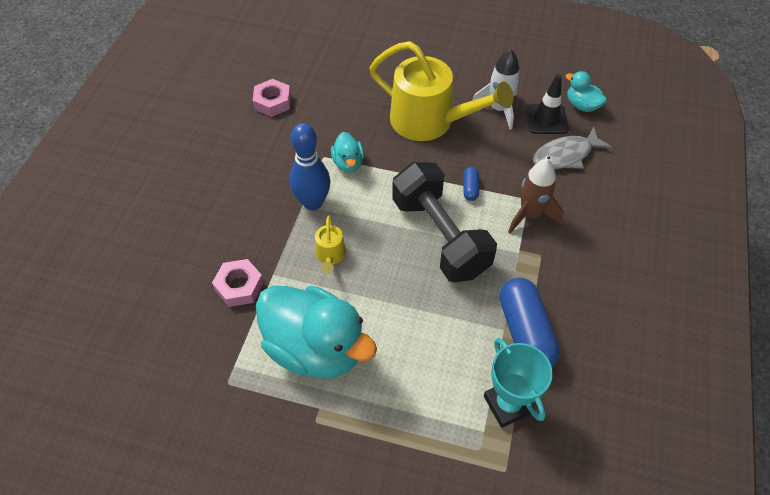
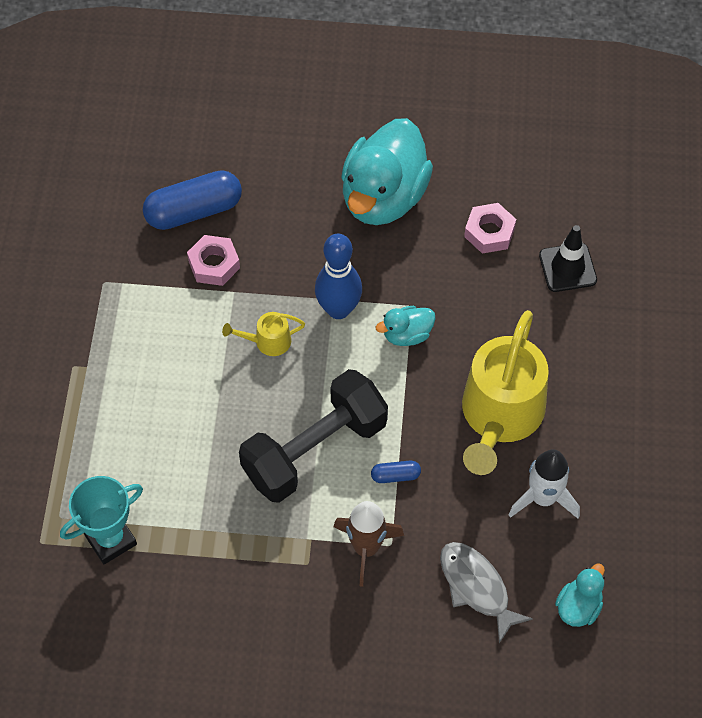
camera: 80 degrees right, 5 degrees up
(316, 348) = (151, 350): turquoise duck -> turquoise duck (383, 197)
(525, 332) = (199, 551): blue capsule -> blue capsule (194, 211)
(546, 119) = (539, 560): black traffic cone -> black traffic cone (567, 268)

